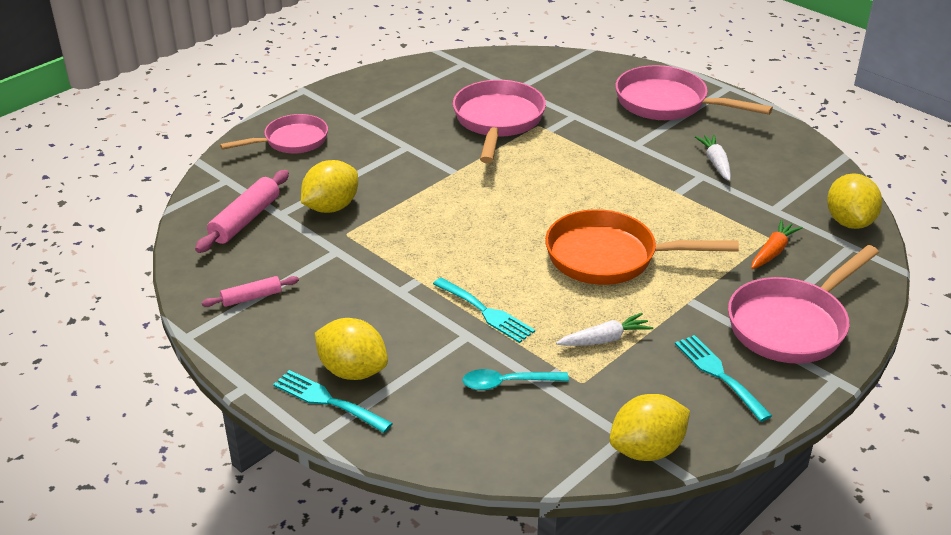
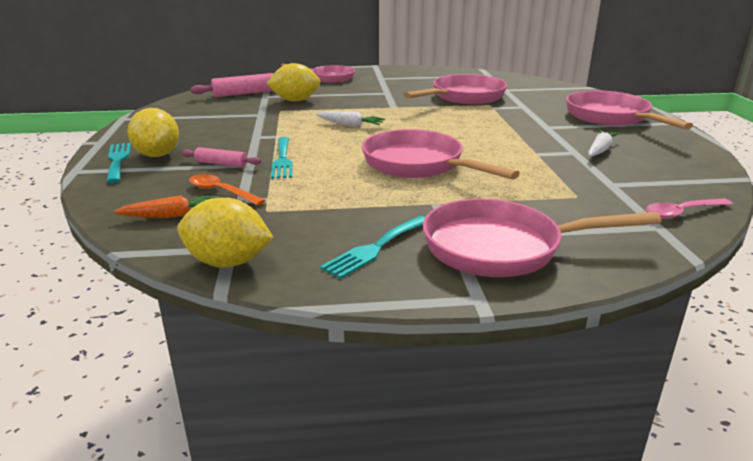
camera: 40 degrees right, 10 degrees down
(251, 297) = (182, 116): pink rolling pin -> pink rolling pin (221, 164)
(507, 383) = (221, 191): turquoise spoon -> orange spoon
(604, 339) = (329, 197): white carrot -> white carrot (350, 125)
(610, 257) = (418, 165): orange pan -> pink pan
(718, 374) = (375, 248): turquoise fork -> turquoise fork turned 150 degrees counterclockwise
(773, 251) = (565, 204): orange carrot -> orange carrot (172, 216)
(849, 222) = (682, 212): yellow lemon -> pink spoon

